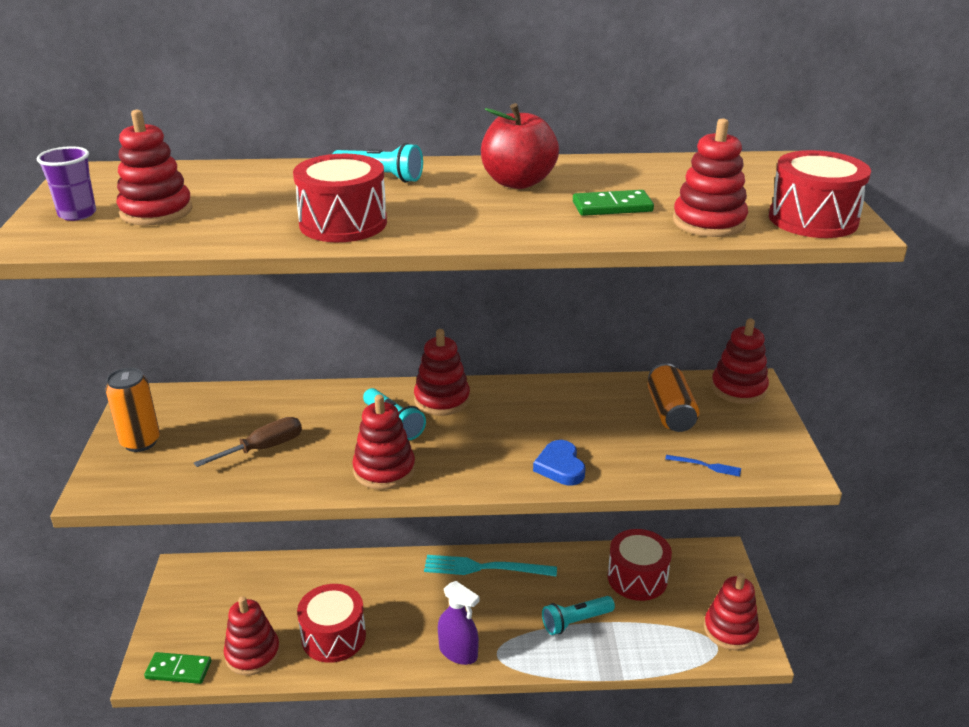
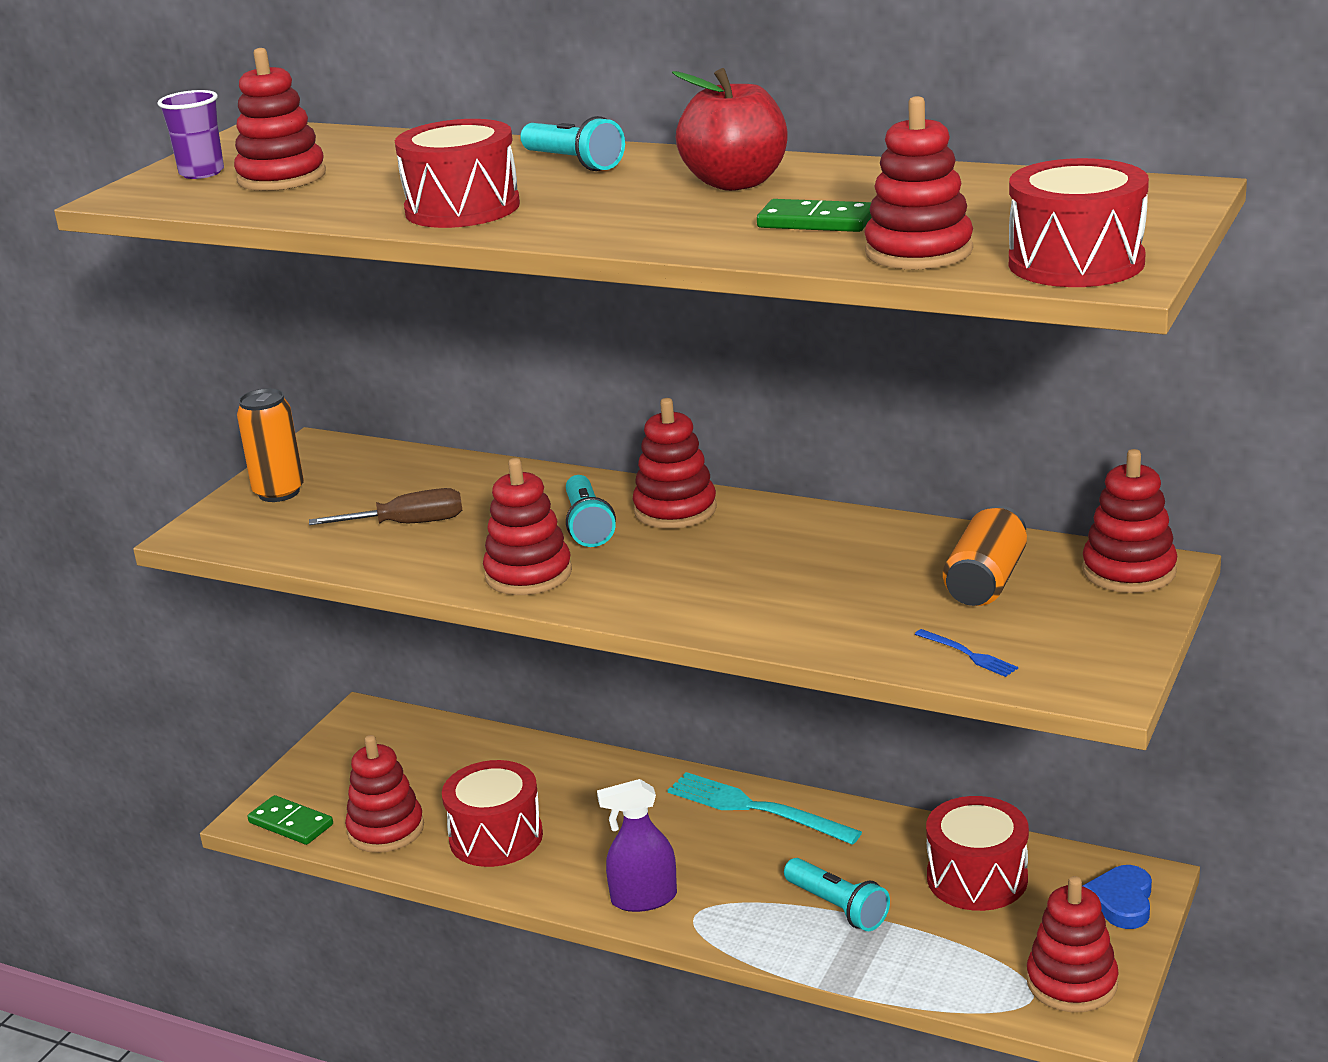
camera: 30 degrees right, 5 degrees down
(458, 652) = (644, 898): purple spray bottle -> purple spray bottle turned 105 degrees clockwise
(560, 467) = (758, 615): blue heart -> blue heart (1121, 901)
(575, 621) = (837, 907): turquoise flashlight -> turquoise flashlight turned 135 degrees counterclockwise

